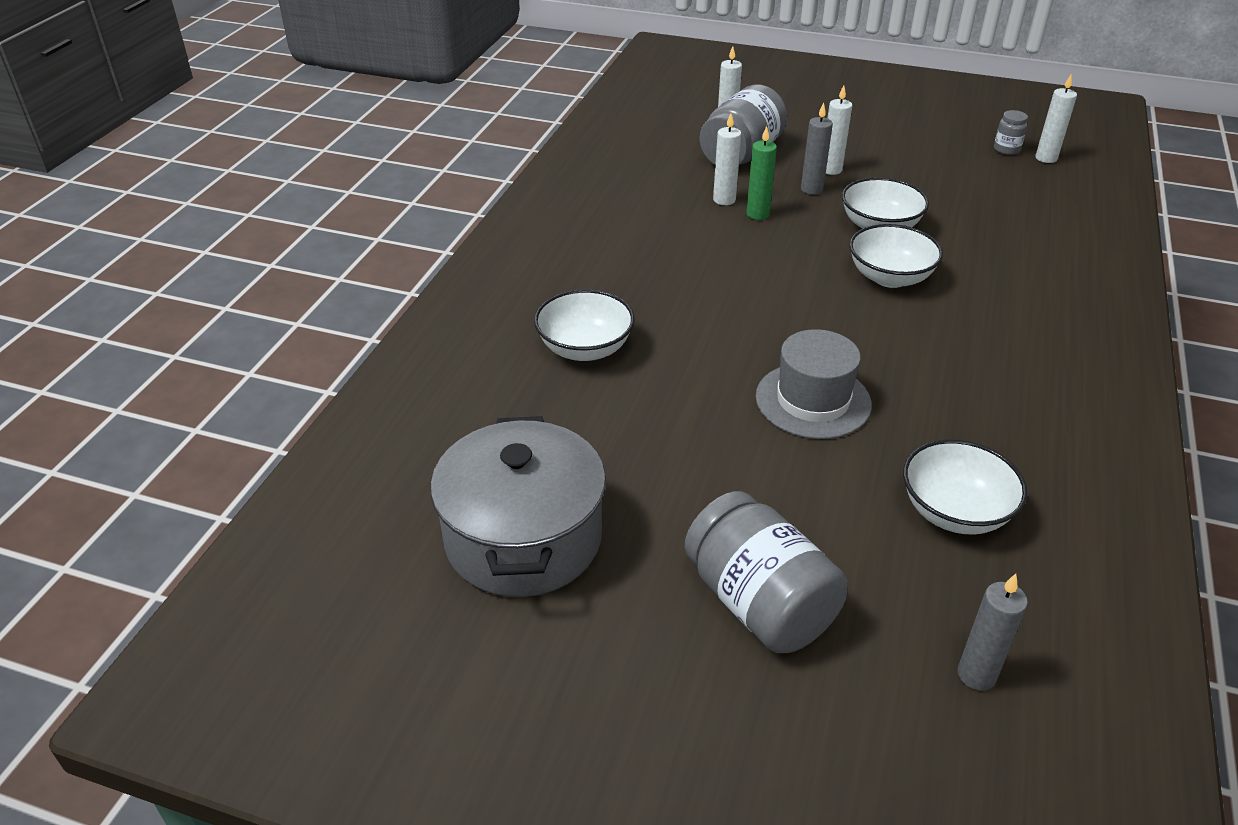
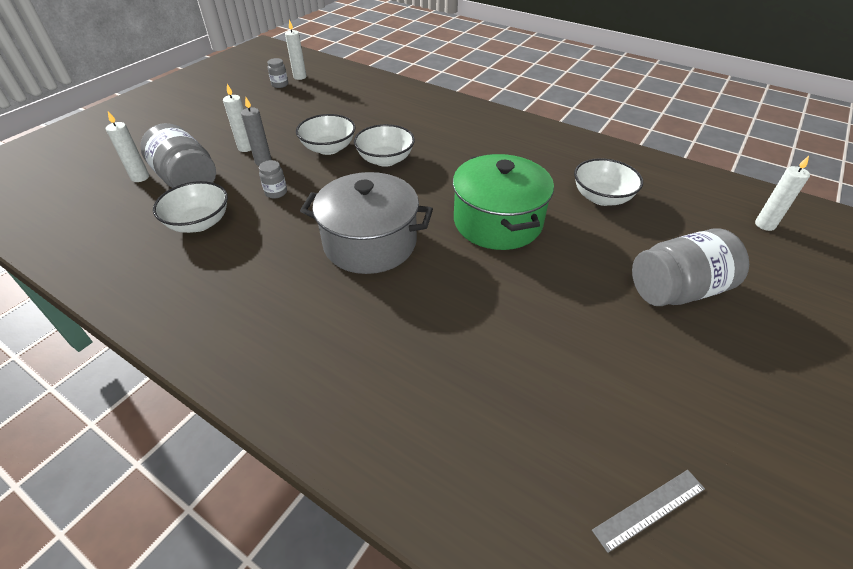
camera: 75 degrees left, 5 degrees up
(396, 559) = (649, 509): none -> grey ruler
(523, 538) = (623, 405): grey pot -> grey pot (370, 243)
(585, 348) = (400, 324): white bowl -> white bowl (199, 223)
(724, 200) = (244, 203): white candle -> white candle (765, 225)
(757, 214) = (276, 192): green candle -> grey jar
(813, 400) = (497, 222): grey hat -> green pot
(976, 675) = (717, 224): grey candle -> none

